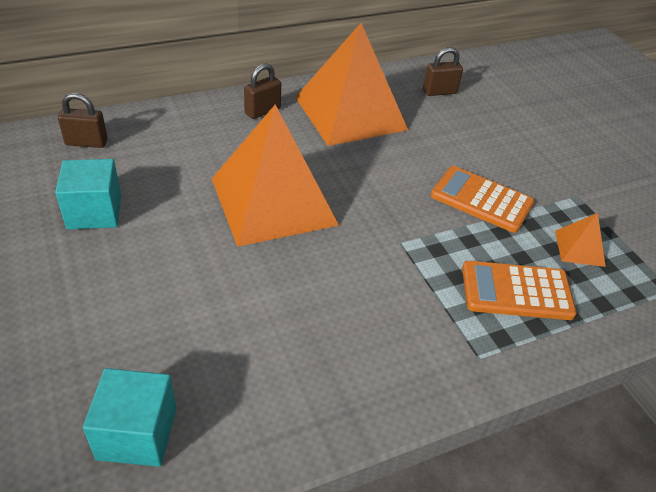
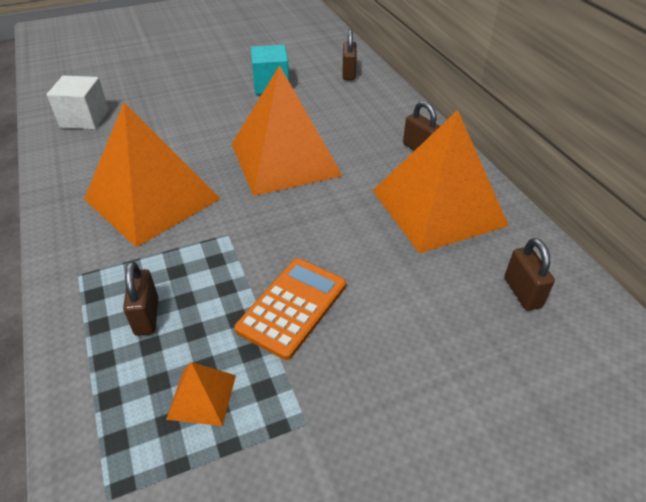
camera: 95 degrees right, 0 degrees up
(137, 433) = (85, 119): turquoise cube -> white cube
(347, 310) = (152, 199): none -> orange pyramid
(516, 291) = (147, 316): orange calculator -> brown padlock

